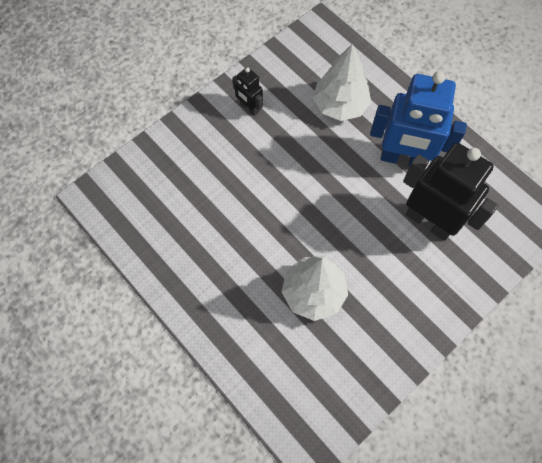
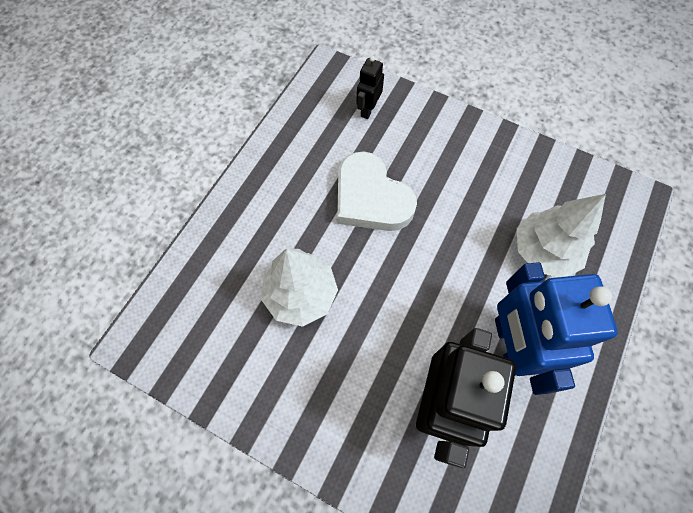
camera: 70 degrees right, 0 degrees up
(246, 208) = (371, 198): none -> white heart
(249, 108) = (489, 161): black robot -> black robot (368, 110)

